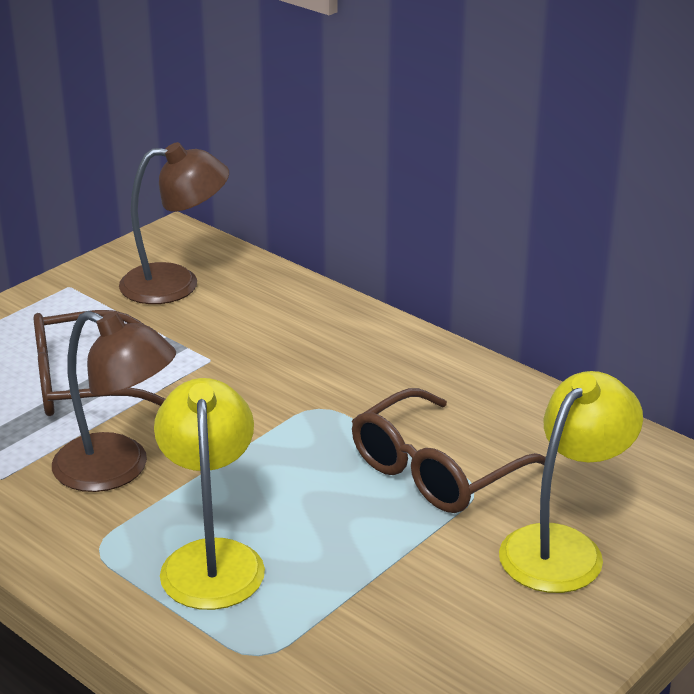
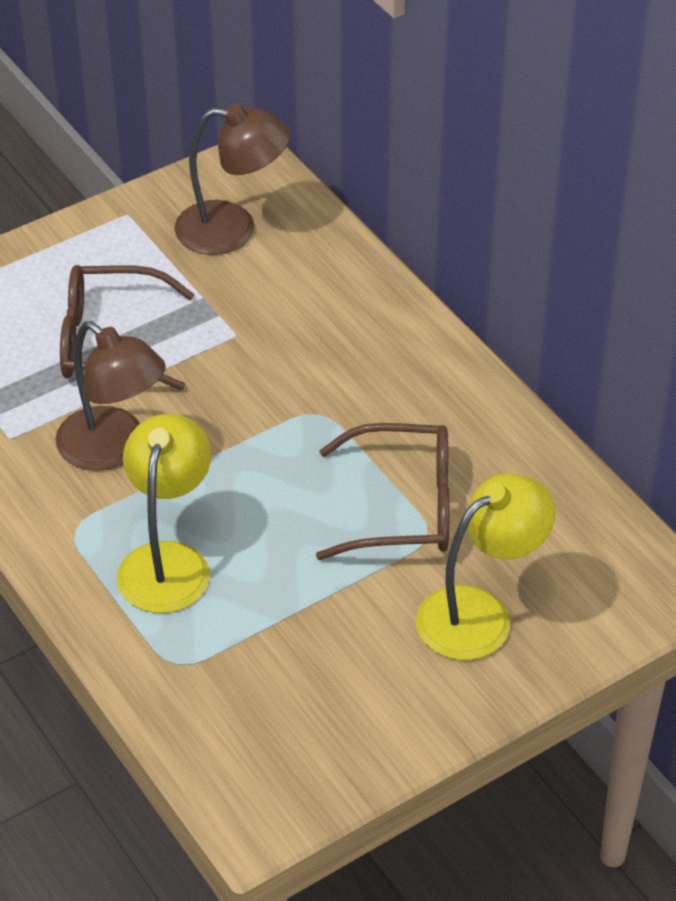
camera: 15 degrees right, 15 degrees up
(437, 470) = (401, 507): brown glasses -> brown glasses turned 150 degrees counterclockwise

